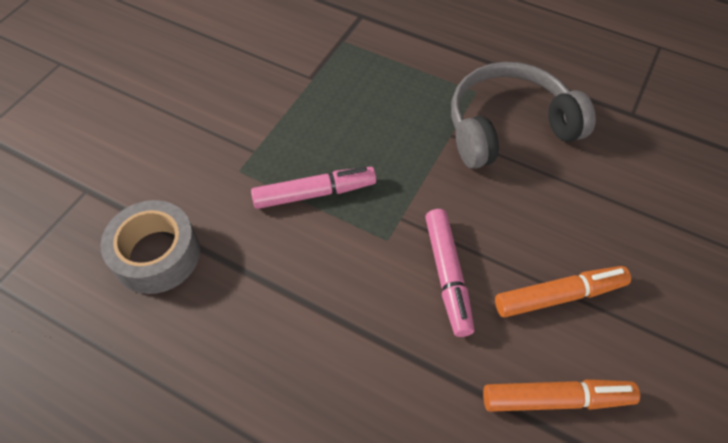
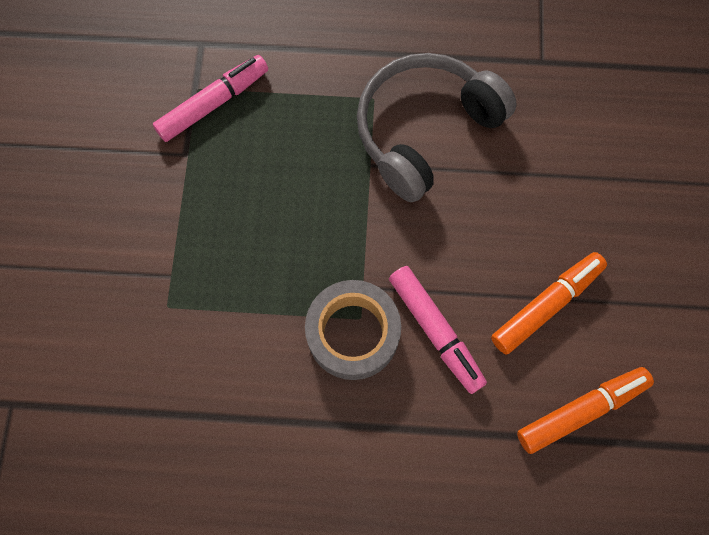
camera: 25 degrees left, 15 degrees up
(157, 255) = (134, 443): grey tape -> grey tape (353, 334)
(314, 193) = (261, 299): pink marker -> pink marker (213, 104)

